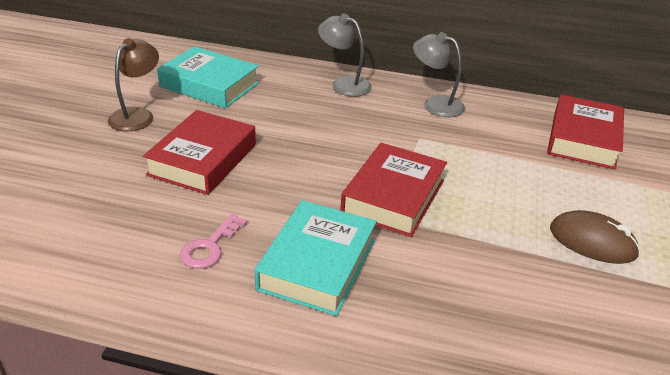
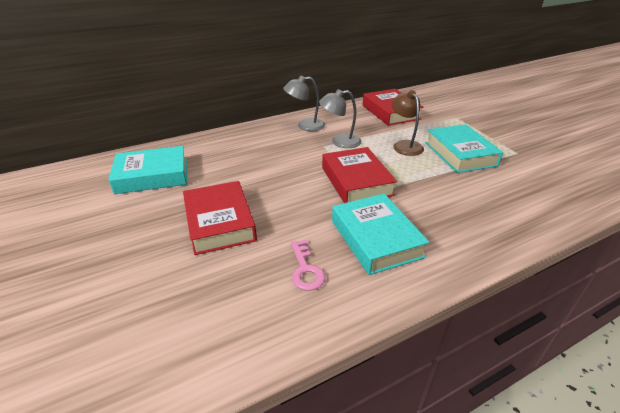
camera: 40 degrees left, 0 degrees up
(137, 115) = (125, 221): brown lamp -> brown lamp (405, 145)
(344, 84) = (241, 137): grey lamp -> grey lamp (340, 142)
(592, 242) = (460, 154): brown mouse -> turquoise book

